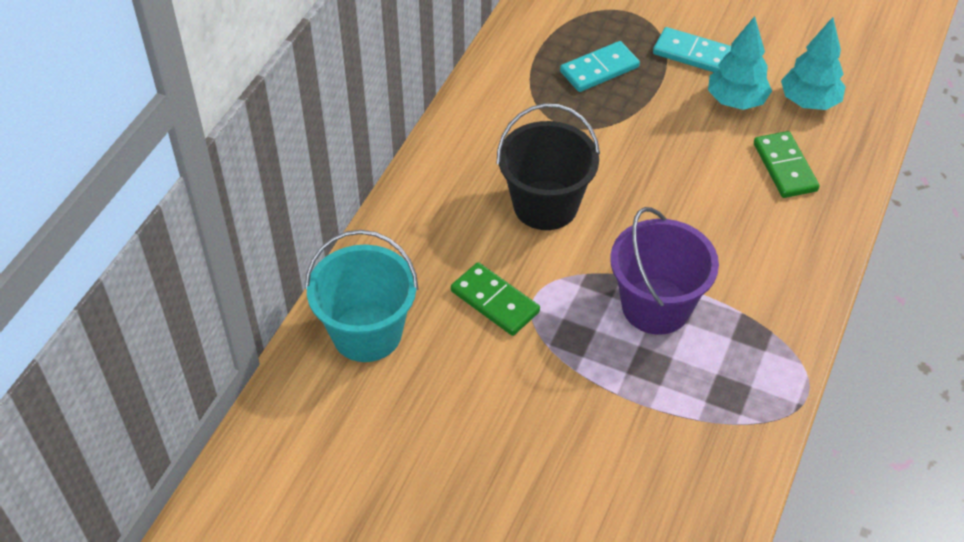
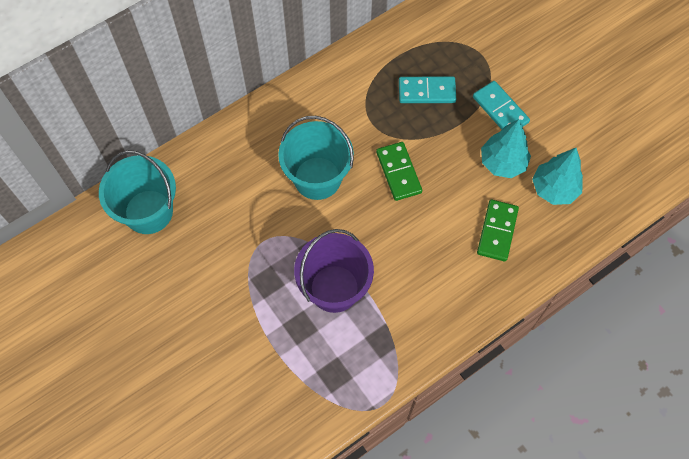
camera: 30 degrees right, 15 degrees up
(494, 301) = (237, 231): green domino -> green domino (398, 172)
(545, 205) = (317, 178): black bucket -> turquoise bucket

